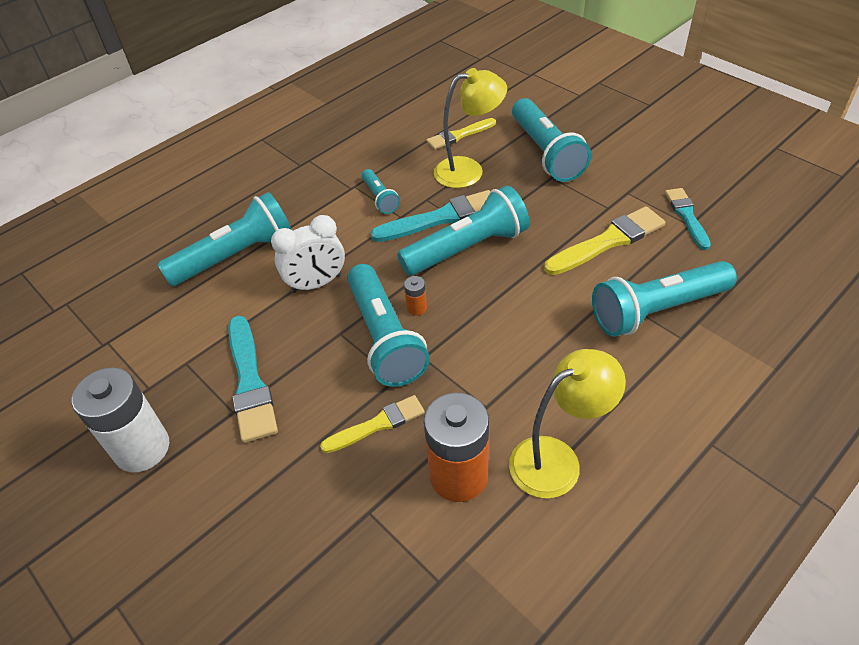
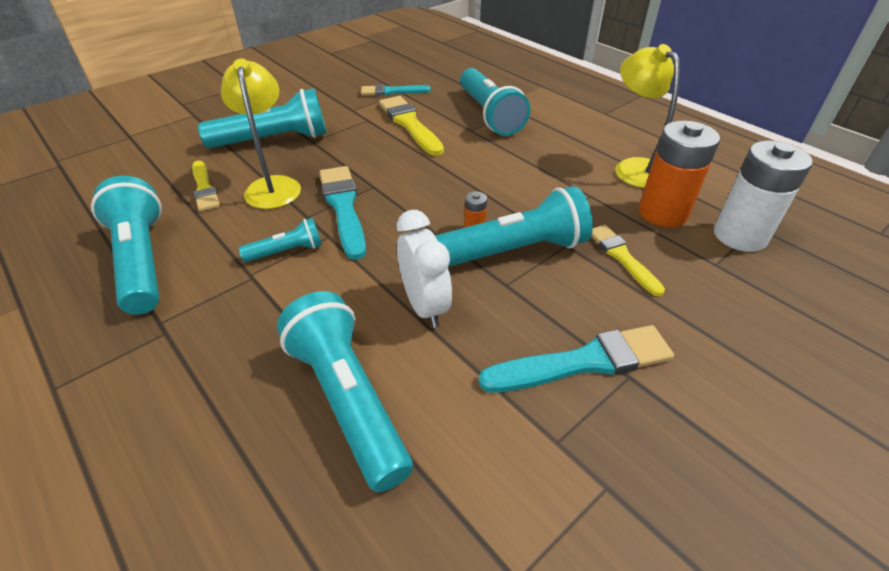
camera: 90 degrees left, 5 degrees down
(142, 448) = (708, 475): white battery -> white battery (739, 236)
(467, 248) = (396, 193): turquoise flashlight -> turquoise flashlight (142, 260)

